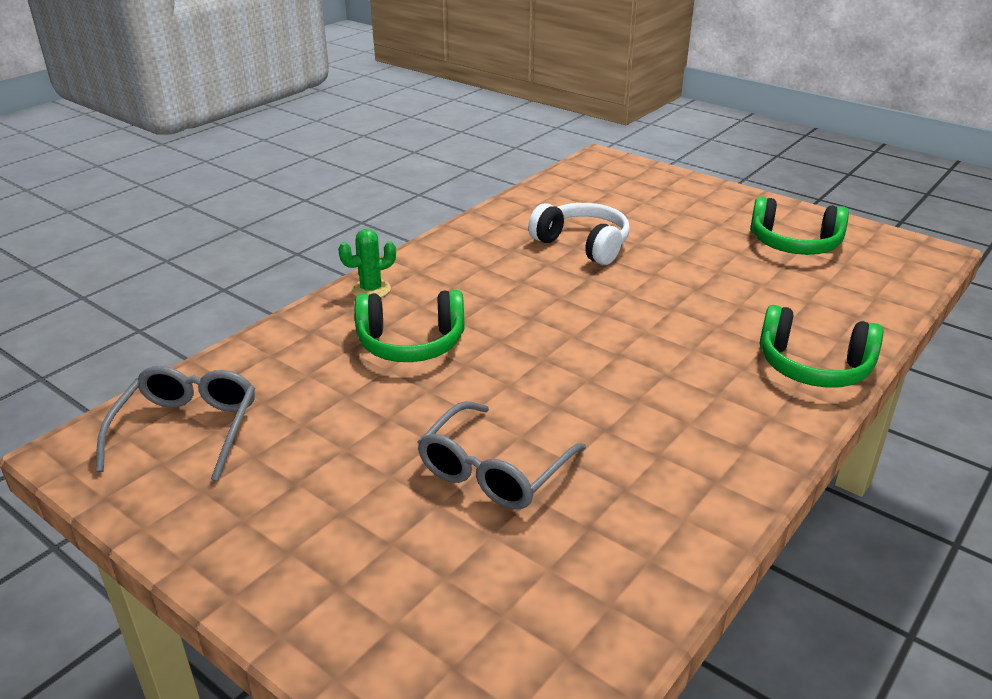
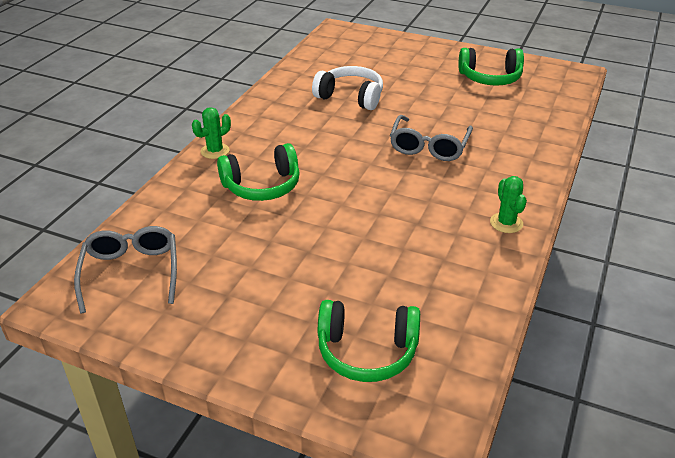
camera: 15 degrees left, 5 degrees up
(494, 471) = (357, 263): grey glasses -> grey glasses (429, 146)
(742, 452) = (506, 223): none -> green cactus
(813, 367) = (530, 161): green headphones -> green headphones (367, 351)

